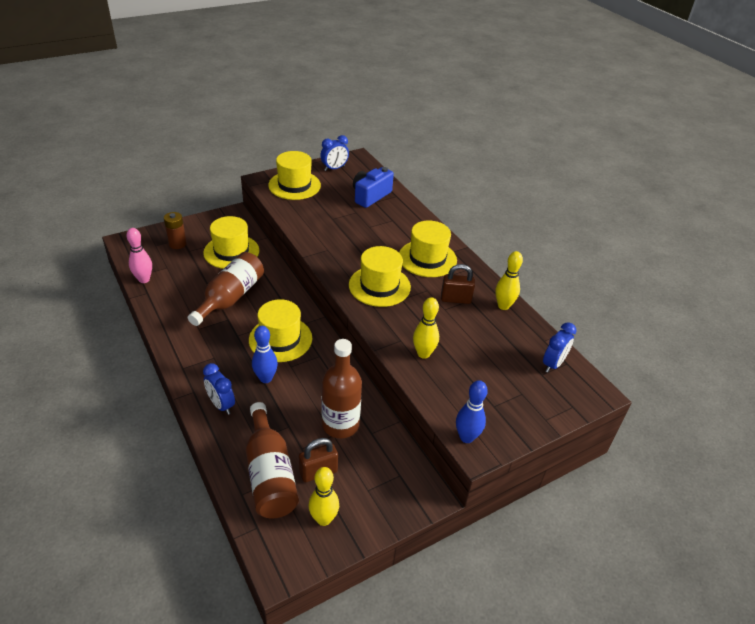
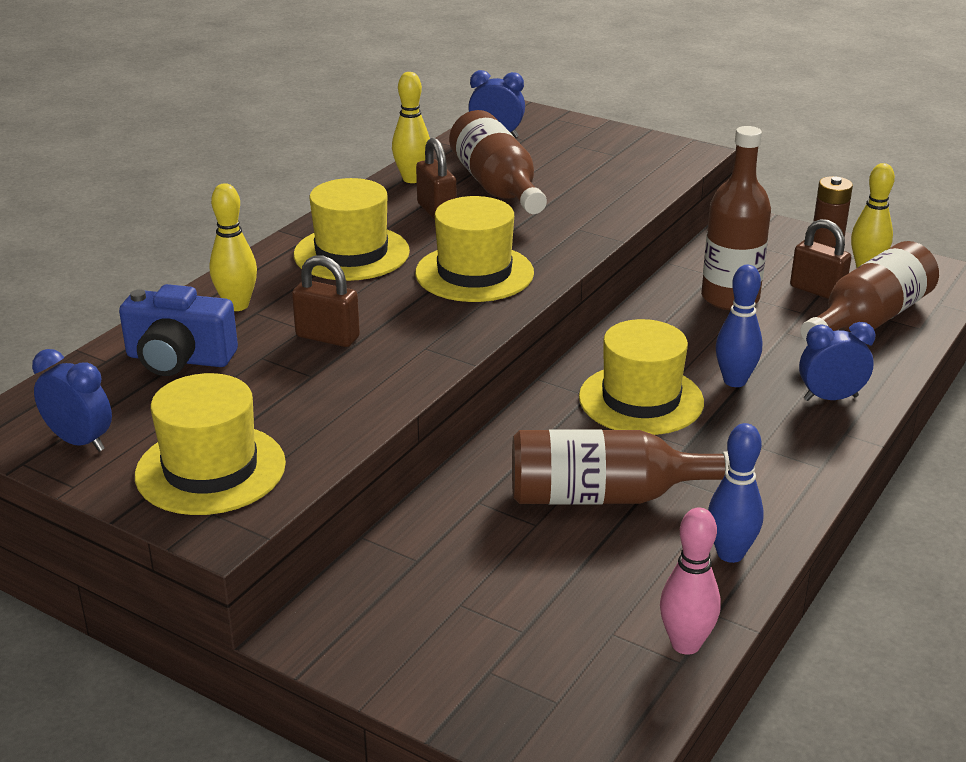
camera: 115 degrees left, 10 degrees down
(177, 244) = (516, 665): brown battery -> brown battery (827, 239)
(221, 405) = (830, 398): blue clock -> blue clock turned 120 degrees counterclockwise
(231, 252) = (464, 563): yellow hat -> none
(357, 230) = (327, 337): none -> brown padlock
(423, 354) = (584, 208): yellow bowling pin -> yellow bowling pin (237, 305)
(466, 437) = (684, 159): blue bowling pin -> blue bowling pin (730, 554)
(473, 333) = (497, 187): none -> brown bottle

